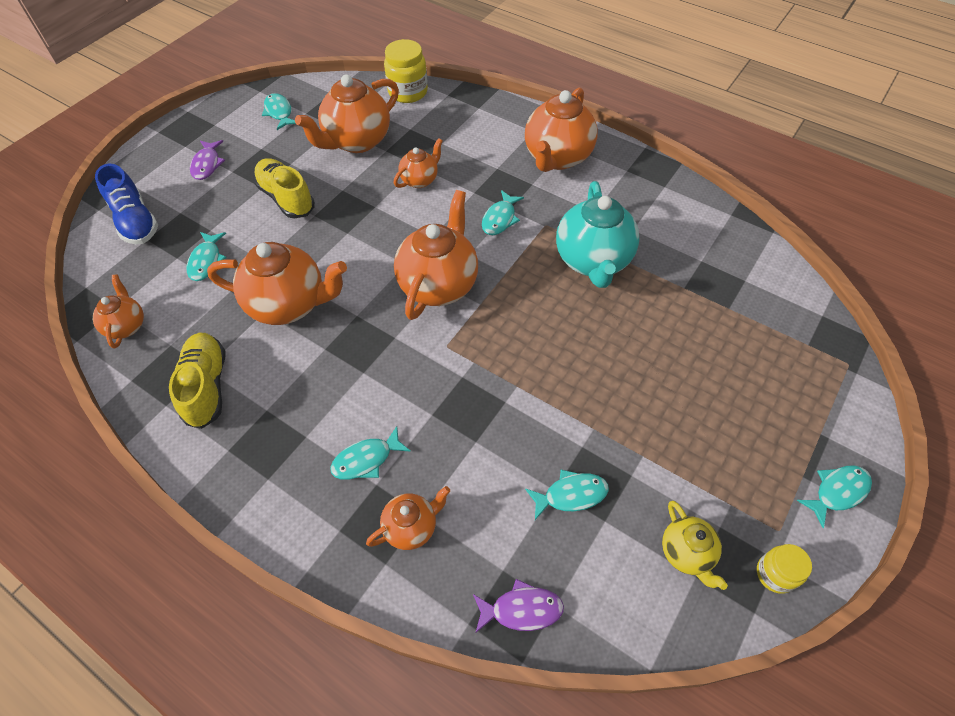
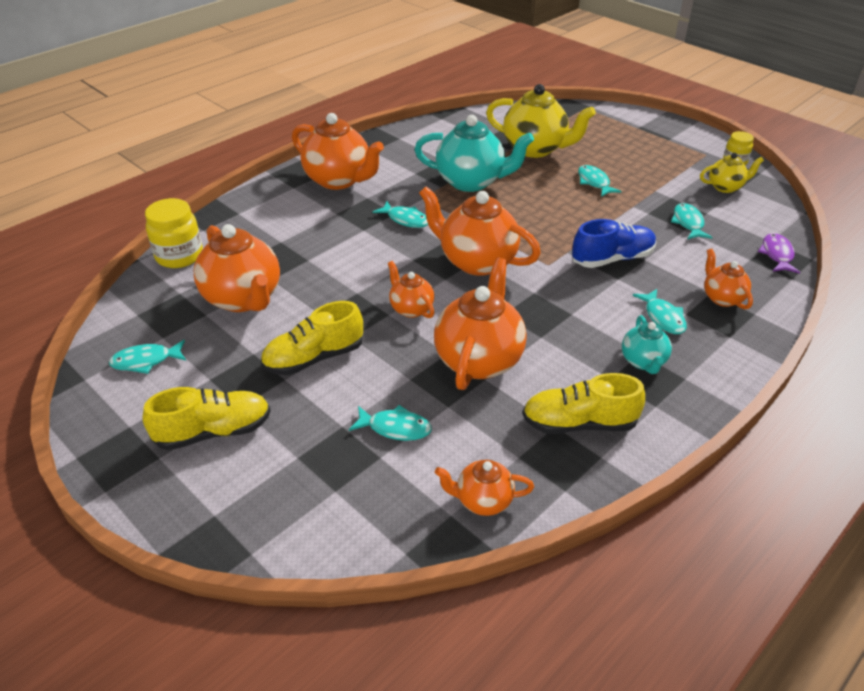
camera: 80 degrees left, 15 degrees down
(135, 221) = (295, 505): blue shoe -> blue shoe (612, 259)
(207, 164) = (214, 432): purple fish -> yellow shoe
(292, 439) = (643, 362): none -> turquoise teapot
(420, 180) = (330, 260): orange teapot -> orange teapot (411, 309)
(697, 314) = (535, 149): none -> yellow teapot
(837, 492) = (678, 132): turquoise fish -> turquoise fish (594, 182)

